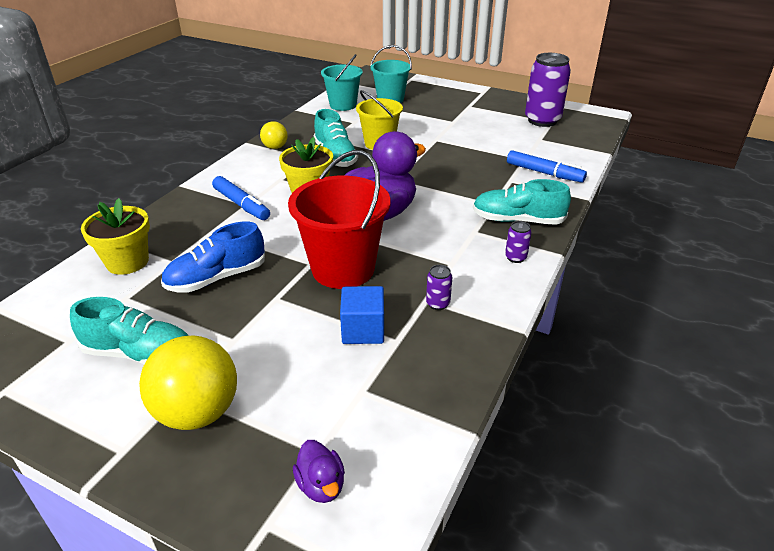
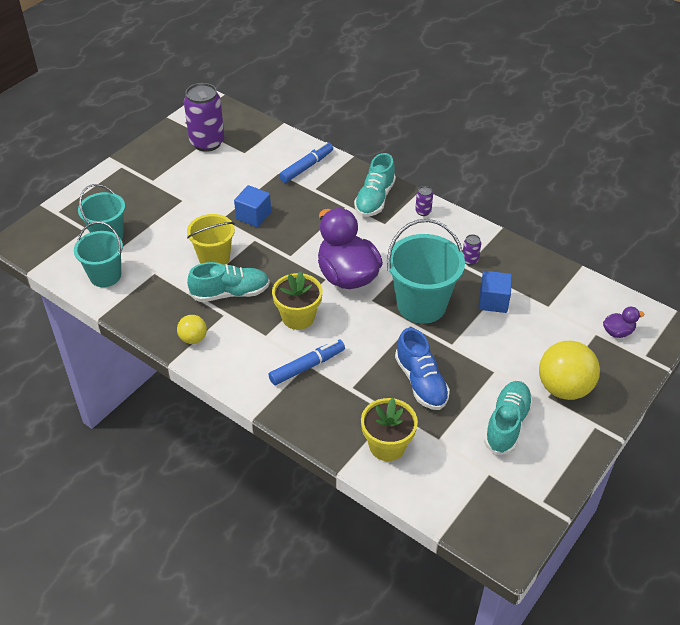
camera: 80 degrees left, 10 degrees up
(343, 269) = (421, 305): red bucket -> turquoise bucket
(448, 154) = (253, 216): none -> blue cube

